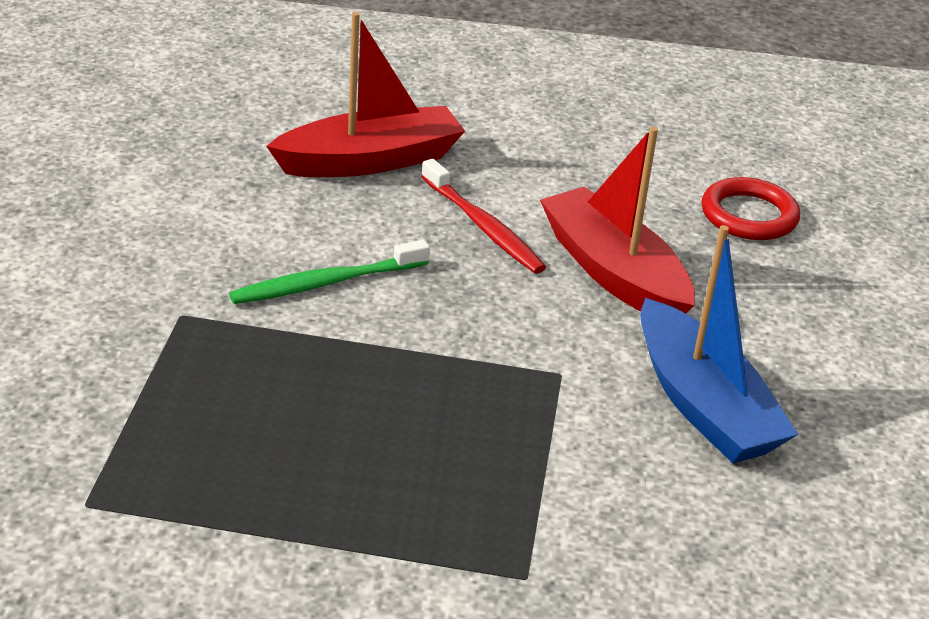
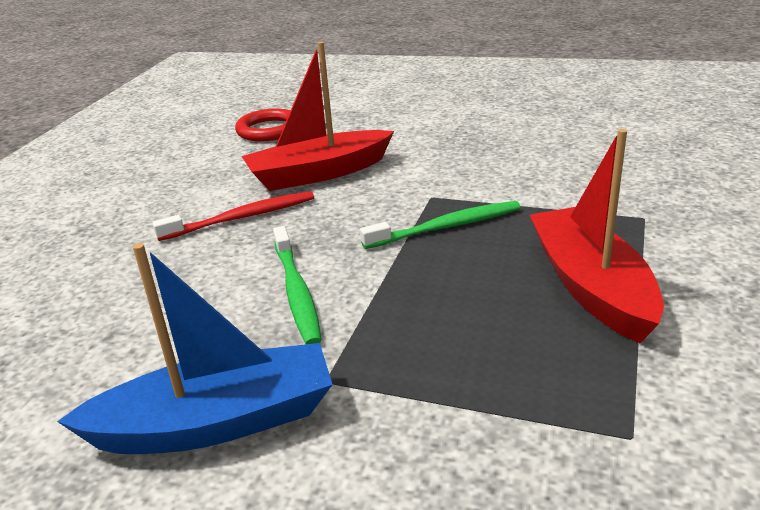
camera: 75 degrees left, 5 degrees down
(370, 161) = (112, 267): red boat -> red boat (590, 286)
(478, 388) = (447, 227): none -> green toothbrush
(703, 405) = (464, 155): blue boat -> blue boat (217, 422)

